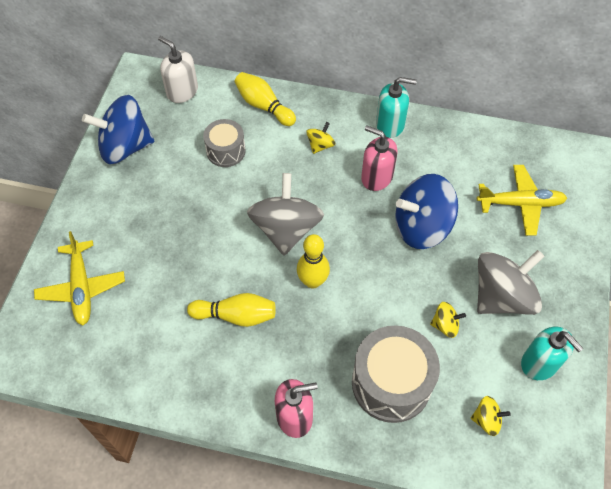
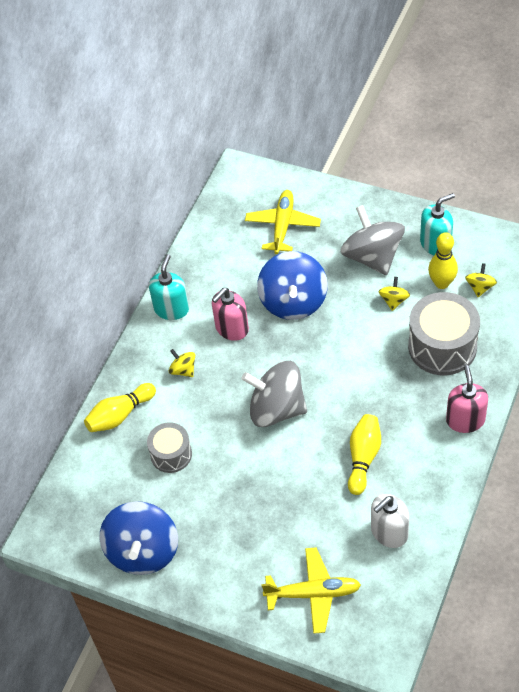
camera: 75 degrees left, 5 degrees down
(182, 91) = (79, 492): white soap dispenser -> white soap dispenser (389, 532)
(312, 281) = (336, 393): yellow bowling pin -> yellow bowling pin (441, 283)

